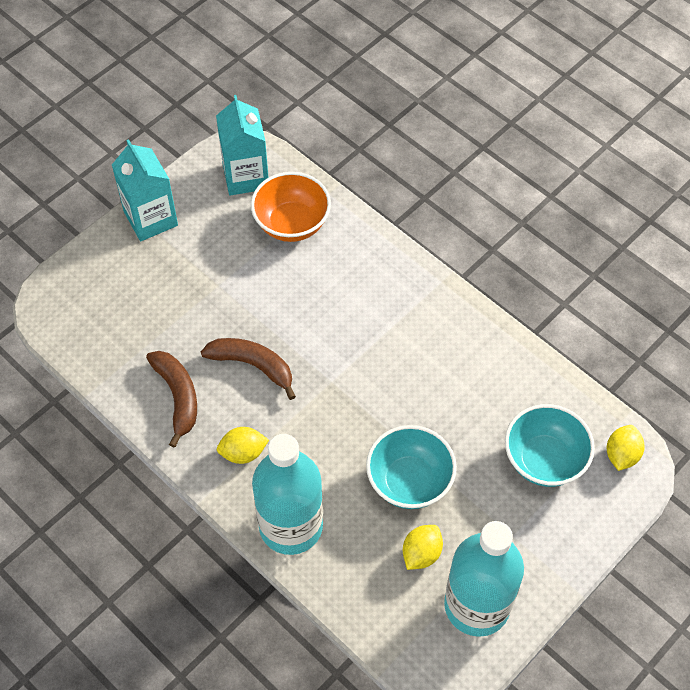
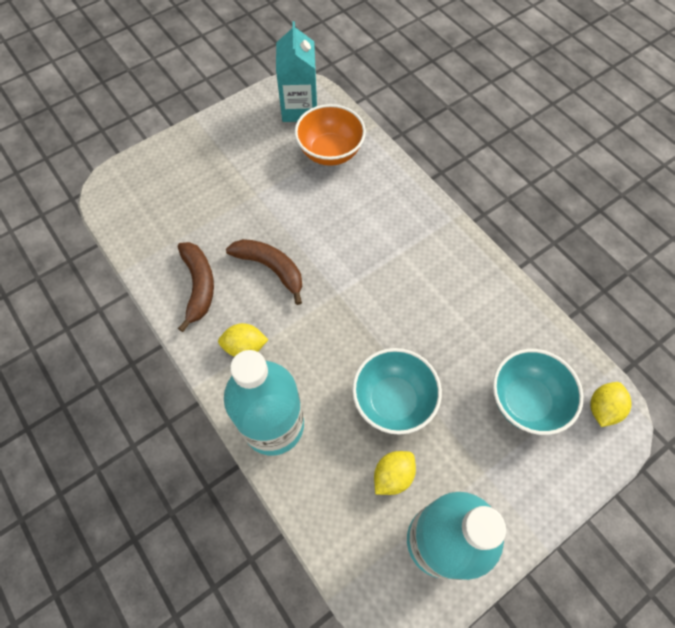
camera: 10 degrees right, 5 degrees up
(151, 219) = (213, 131): turquoise carton -> none

